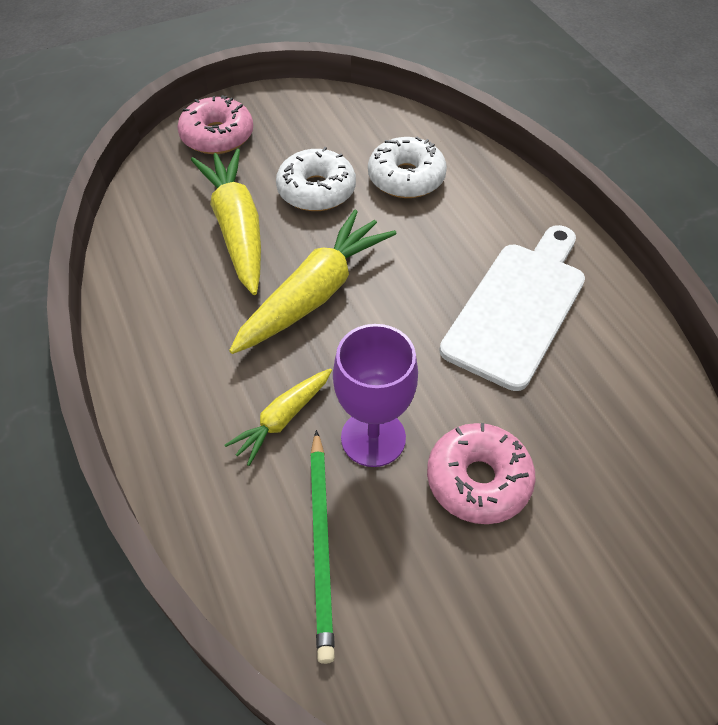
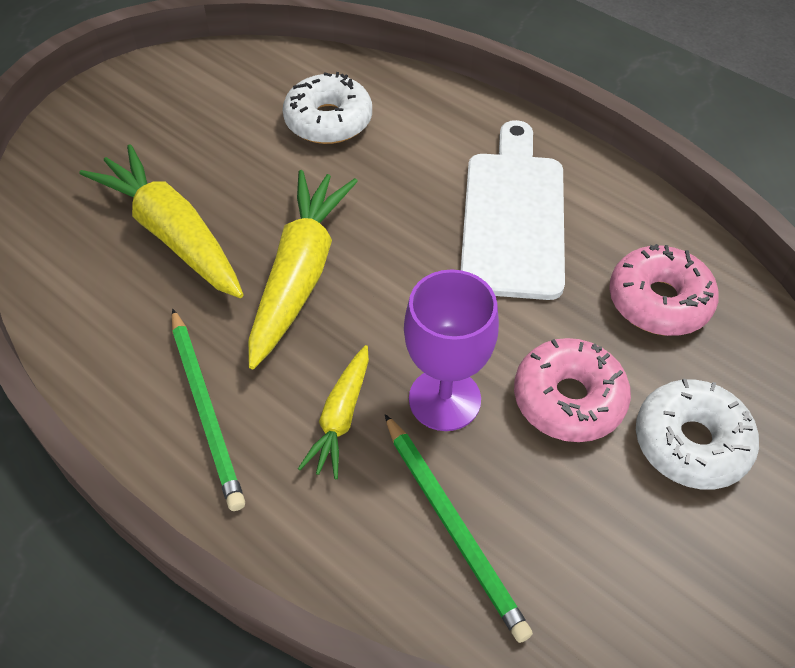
camera: 25 degrees left, 0 degrees up
(187, 371) = (206, 408): none -> green pencil
(217, 136) = (89, 139): pink donut -> pink donut (659, 301)
(316, 190) = (239, 164): white donut -> white donut (691, 443)

